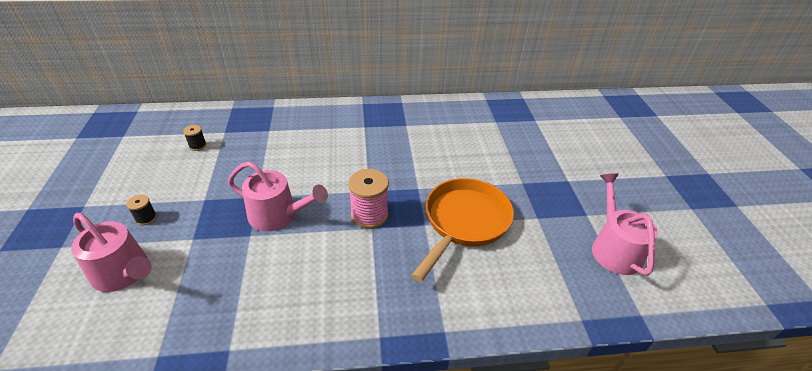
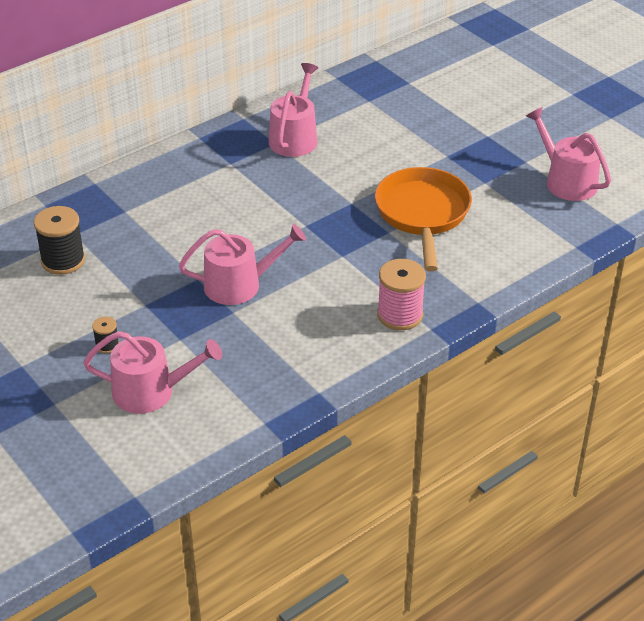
camera: 30 degrees left, 0 degrees up
(197, 145) = (63, 260): black spool -> black spool, size x1.97
(369, 215) = (328, 246): pink spool -> pink spool (400, 315)
(422, 126) = (295, 137): none -> pink watering can

